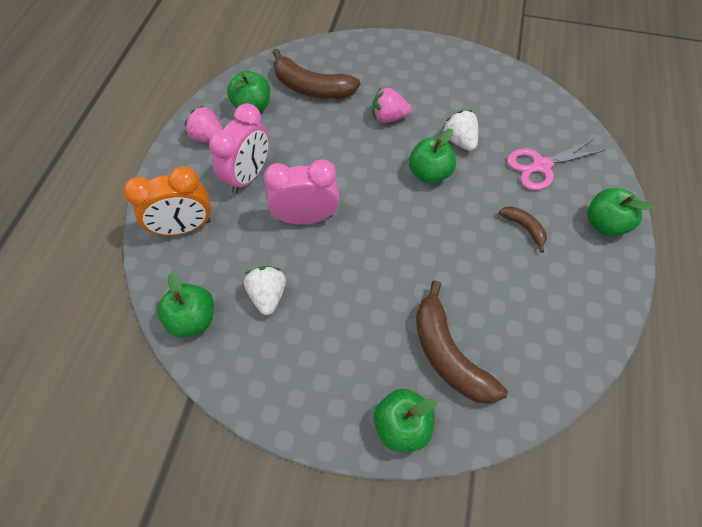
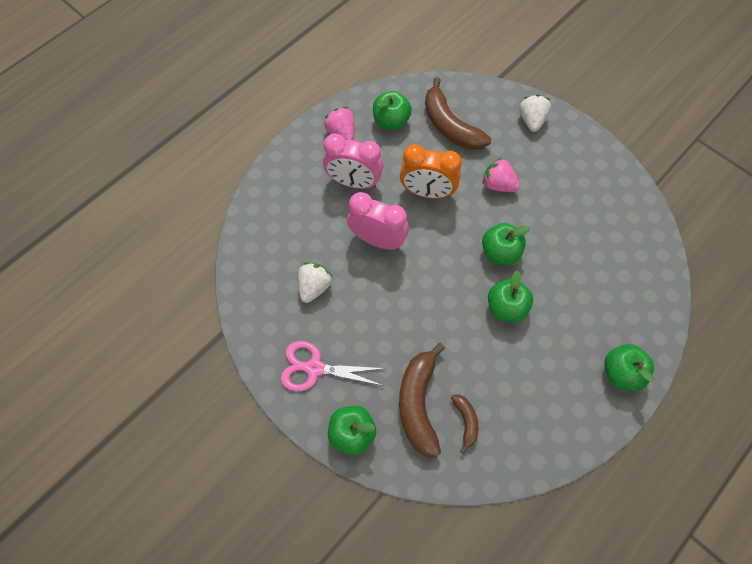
camera: 30 degrees right, 5 degrees up
(184, 227) = (284, 202): orange clock -> orange clock (427, 192)
(193, 319) = (253, 276): green apple -> green apple (506, 307)
(249, 176) = (354, 182): pink clock -> pink clock turned 45 degrees clockwise
(459, 141) = (546, 236): white strawberry -> white strawberry (531, 120)
(524, 228) = (548, 339): brown banana -> brown banana (465, 421)
(541, 166) = (603, 294): pink scissors -> pink scissors (314, 368)

